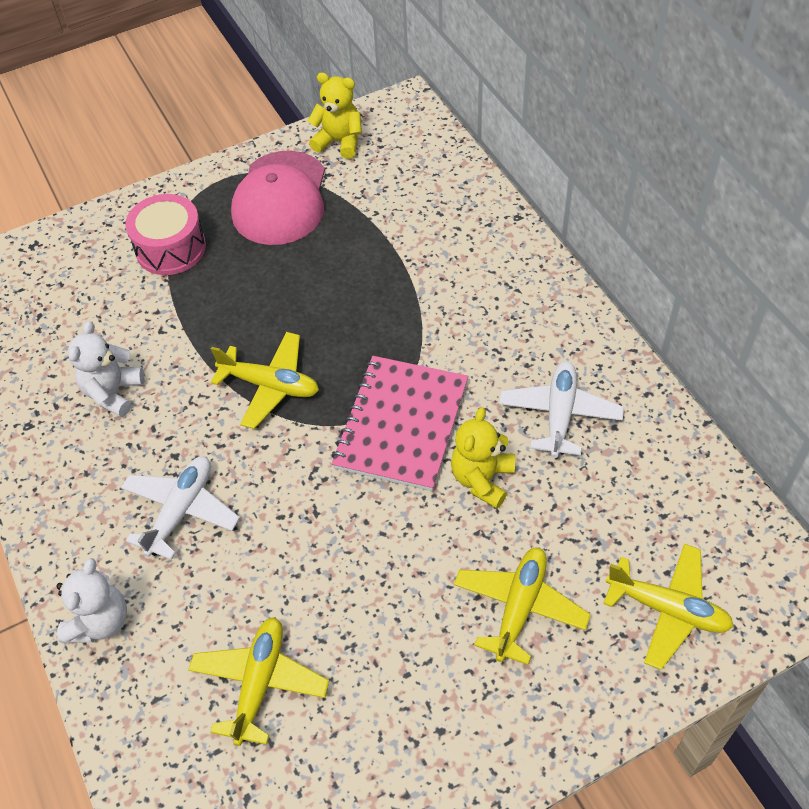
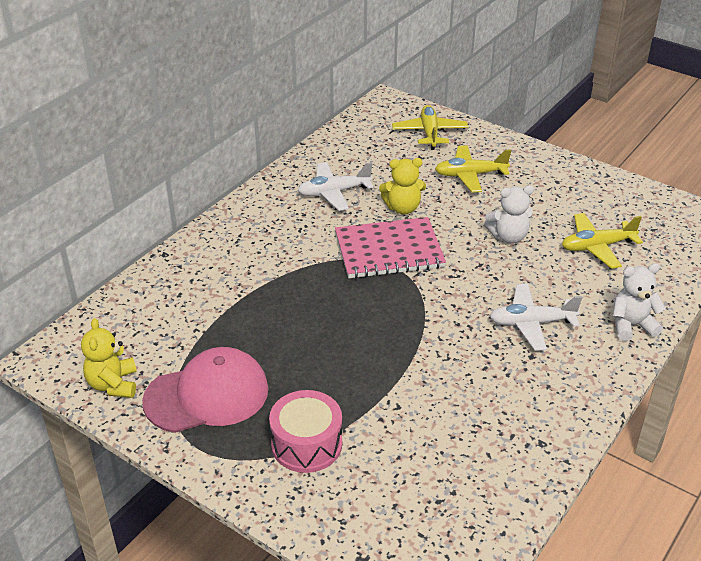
camera: 120 degrees left, 15 degrees down
(113, 392) = (474, 406): white teddy bear -> white teddy bear (508, 236)
(270, 385) = (403, 322): yellow plane -> none

